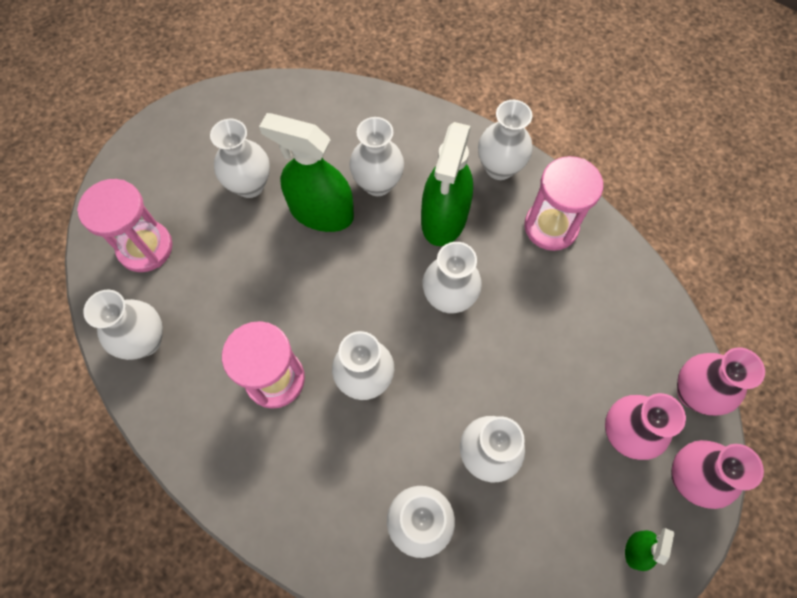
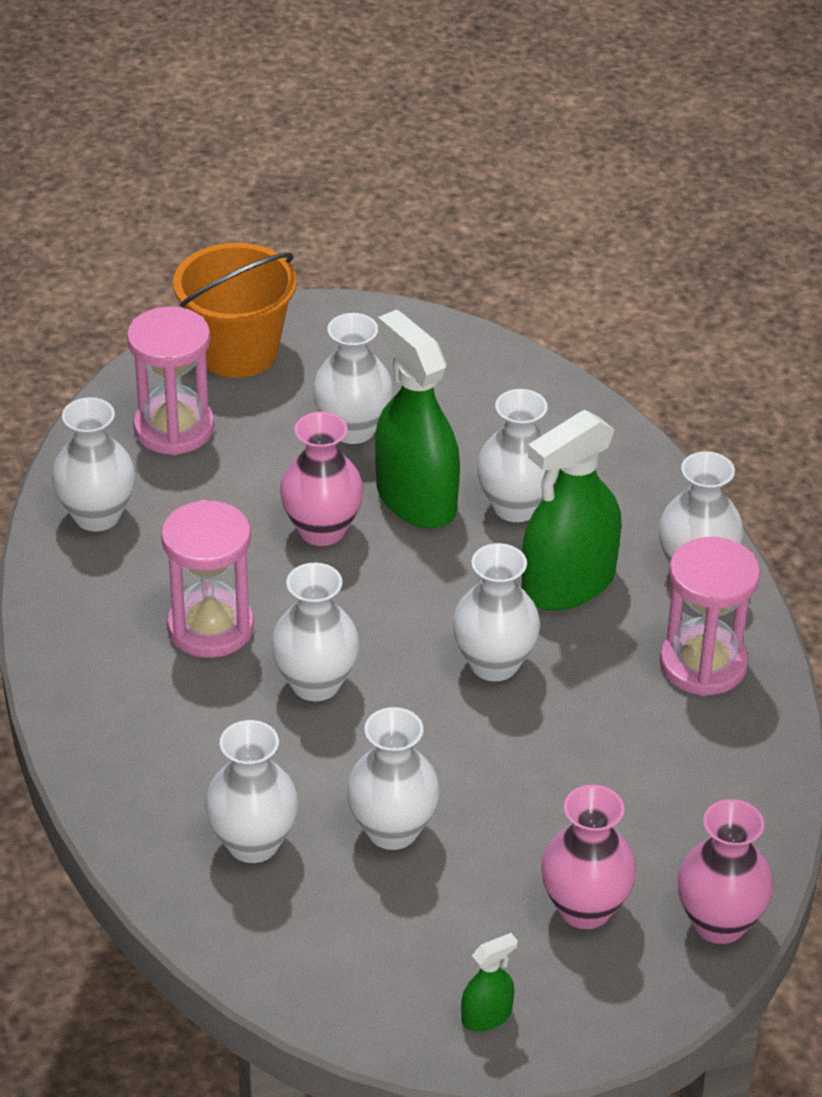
camera: 35 degrees right, 25 degrees down
(142, 170) = (237, 351): none -> orange bucket
(688, 478) = (624, 994): pink vase -> pink vase (322, 530)

